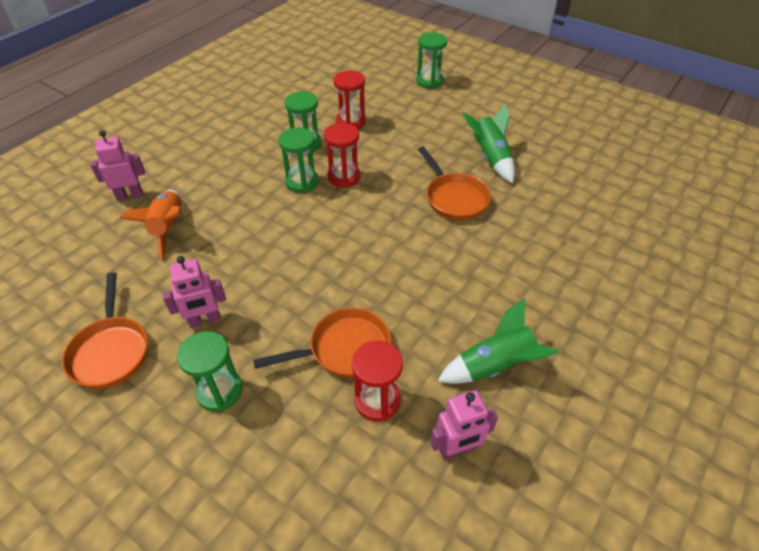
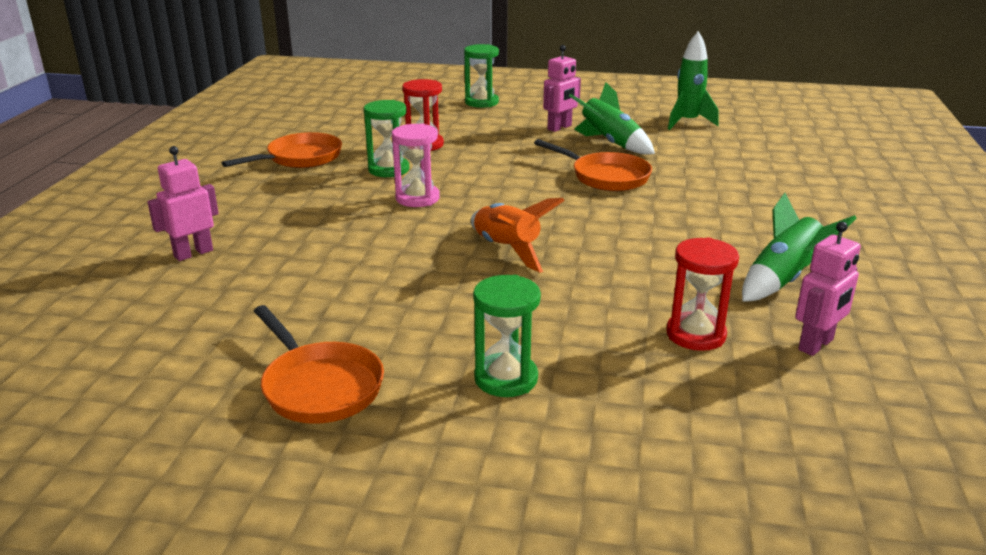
camera: 25 degrees left, 20 degrees down
(168, 228) = (281, 268): orange rocket -> orange rocket (507, 250)
(205, 320) = (420, 329): pink robot -> pink robot (559, 128)
(302, 182) = (417, 198): green hourglass -> pink hourglass
(344, 177) = (464, 185): red hourglass -> none
(344, 349) = (615, 308): orange pan -> orange pan (300, 158)
(576, 148) = (687, 122): none -> green rocket

